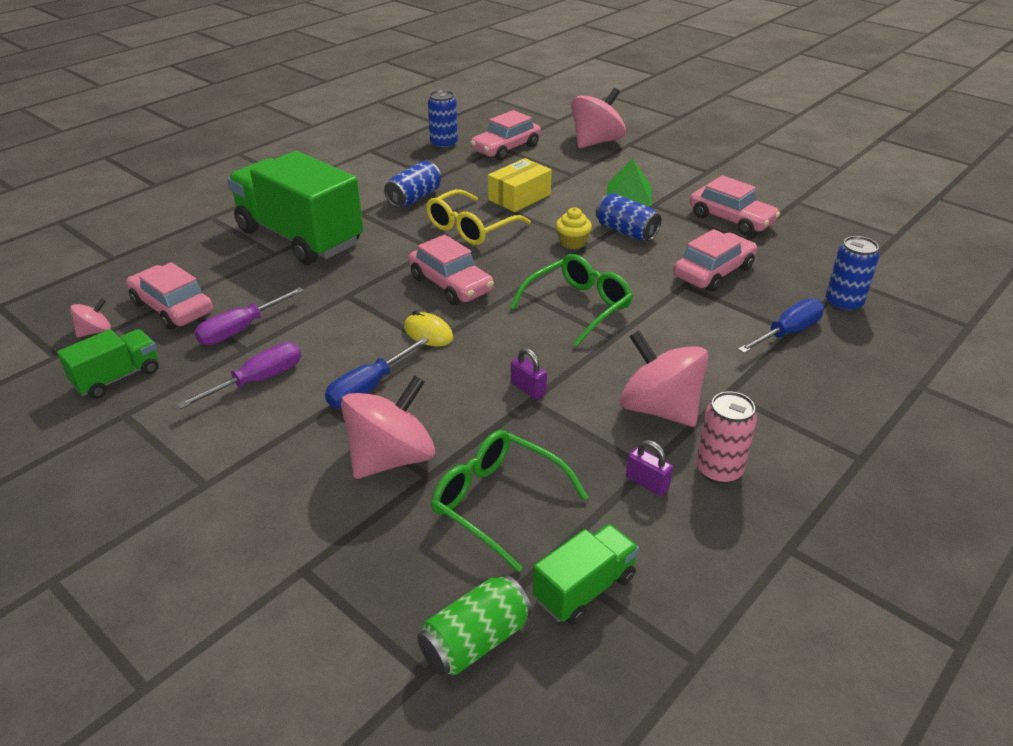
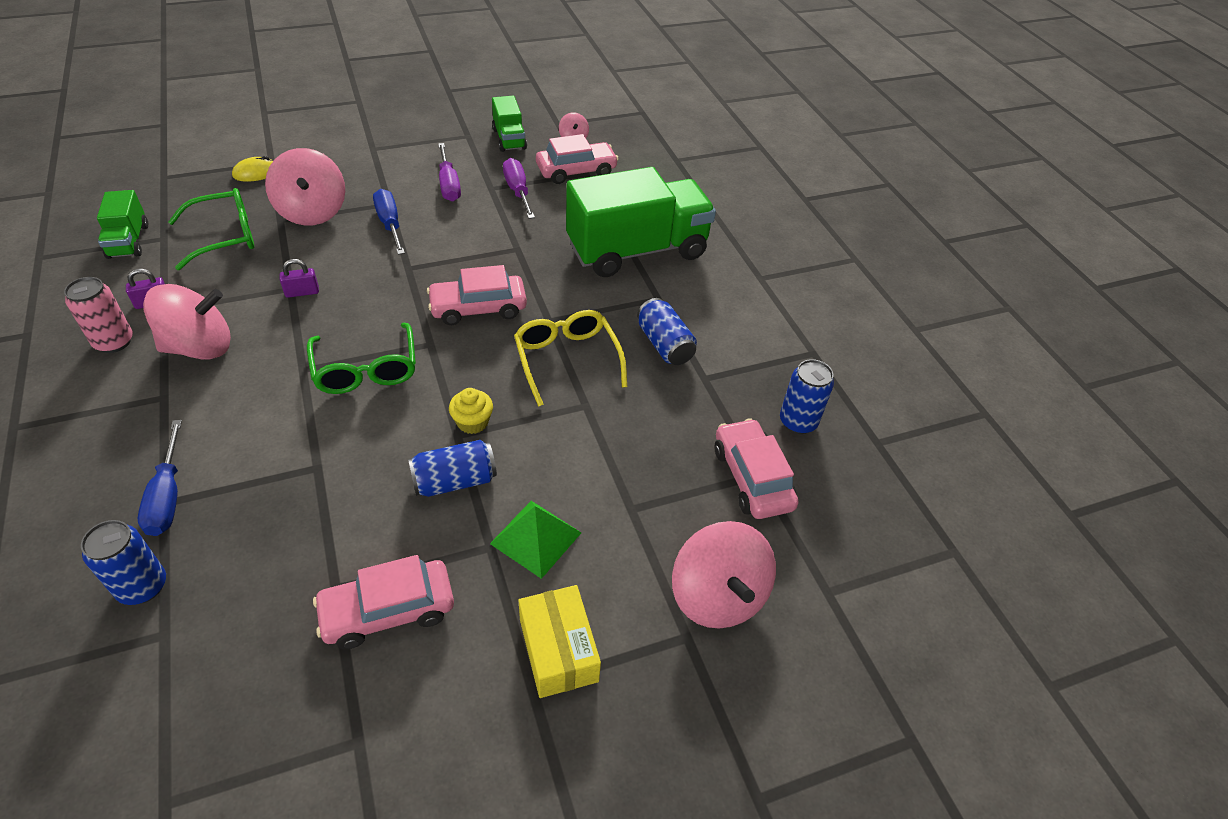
camera: 115 degrees right, 10 degrees up
(428, 333) = (422, 271): yellow mouse -> yellow mouse (256, 173)
(475, 641) = (156, 196): green can -> none
(519, 197) = (606, 427): yellow box -> yellow box (558, 650)
(713, 272) = (311, 507): pink car -> none

